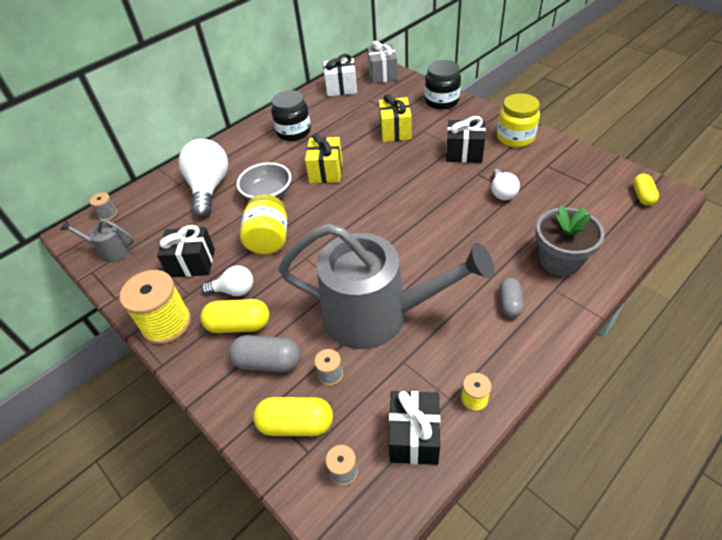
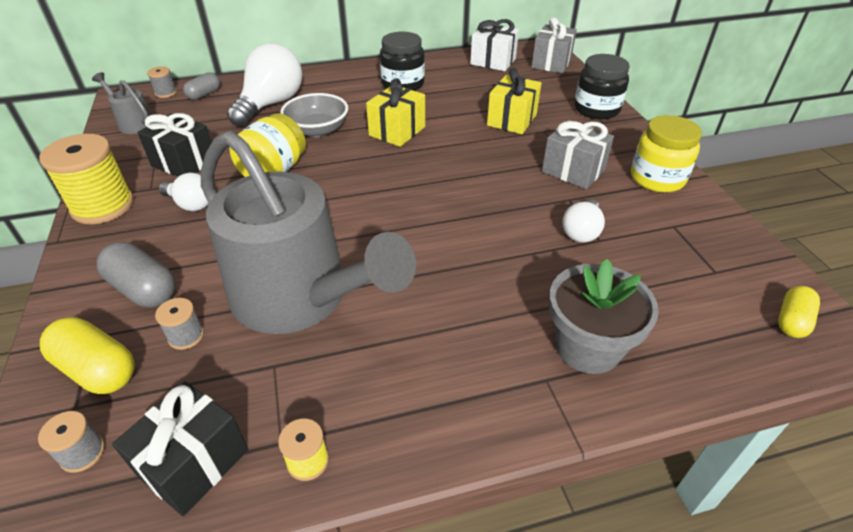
camera: 25 degrees right, 5 degrees down
(239, 325) = (159, 239): yellow capsule -> none
(464, 153) = (573, 171): black gift -> grey gift
(509, 303) = (468, 366): grey capsule -> grey capsule (204, 94)

